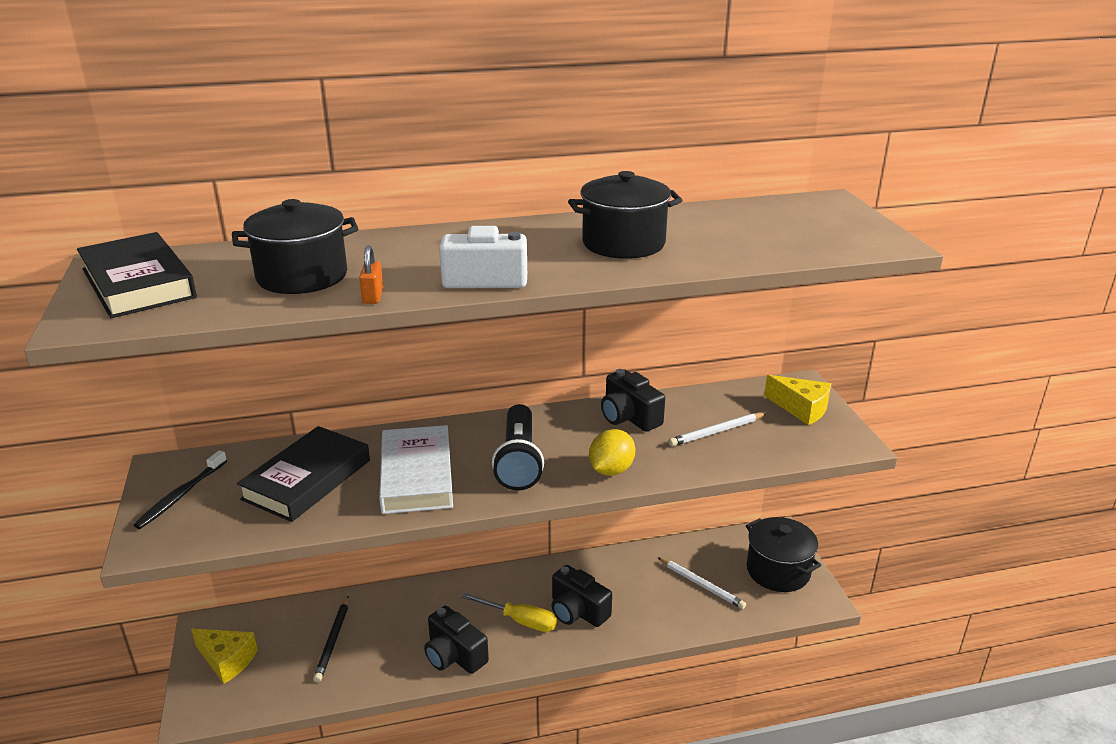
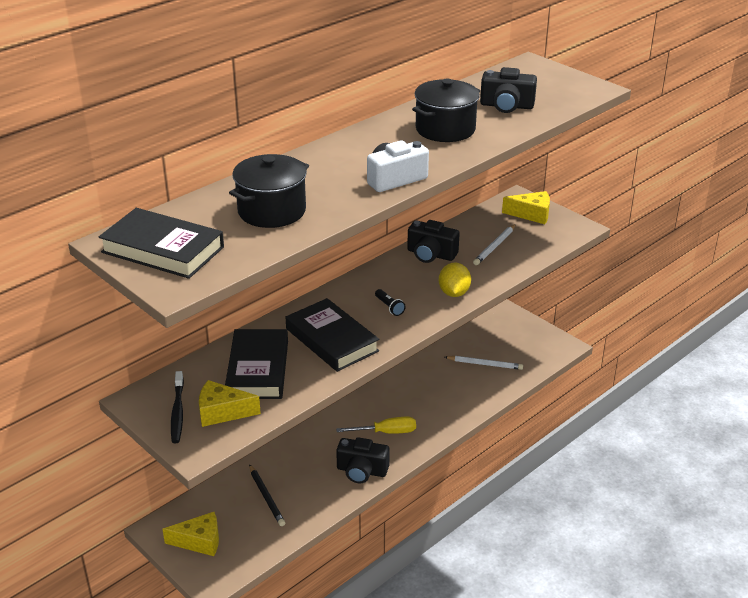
camera: 30 degrees left, 5 degrees up
(219, 513) = (222, 412): none -> yellow cheese
(373, 296) = (341, 211): orange padlock -> none
(416, 475) = (331, 340): white book -> black book
(519, 461) = (389, 307): black flashlight -> black flashlight, size x0.45
(577, 611) = (419, 411): black camera -> black camera (506, 106)
(778, 571) = (525, 337): black pot -> none

